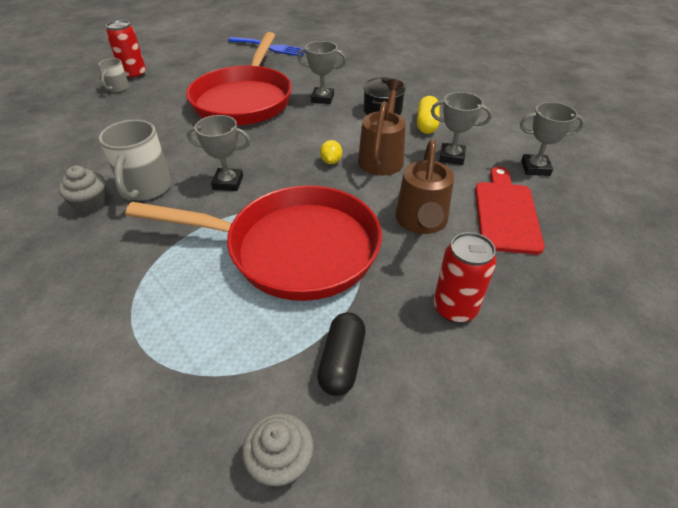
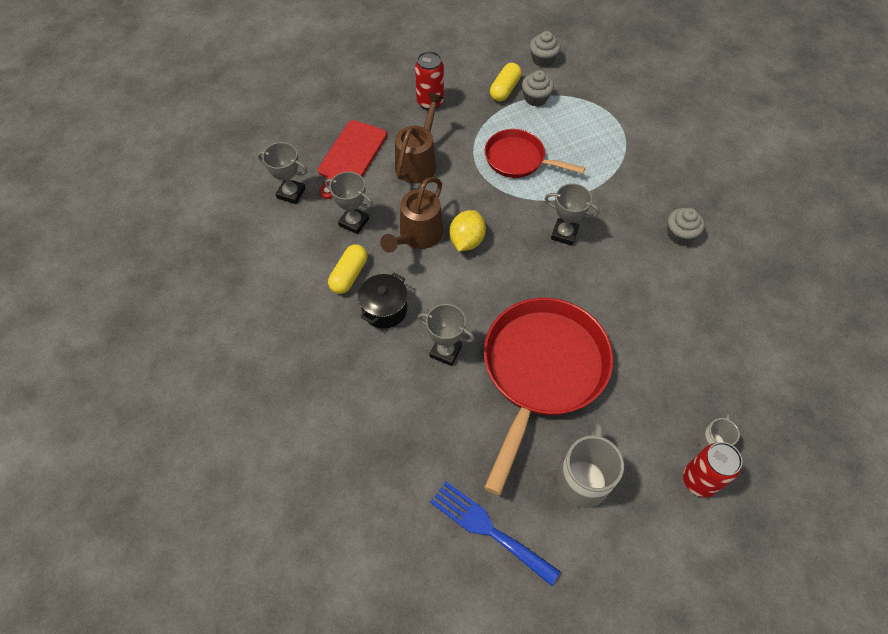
camera: 165 degrees left, 15 degrees up
(146, 189) = (636, 242): grey mug -> grey mug (583, 479)
(283, 355) = (535, 98): none -> grey cupcake
(293, 249) = (518, 159): red pan -> red pan, size x0.56
(331, 161) = (466, 241): yellow lemon -> yellow lemon, size x1.66
(342, 361) = (504, 89): black capsule -> yellow capsule

